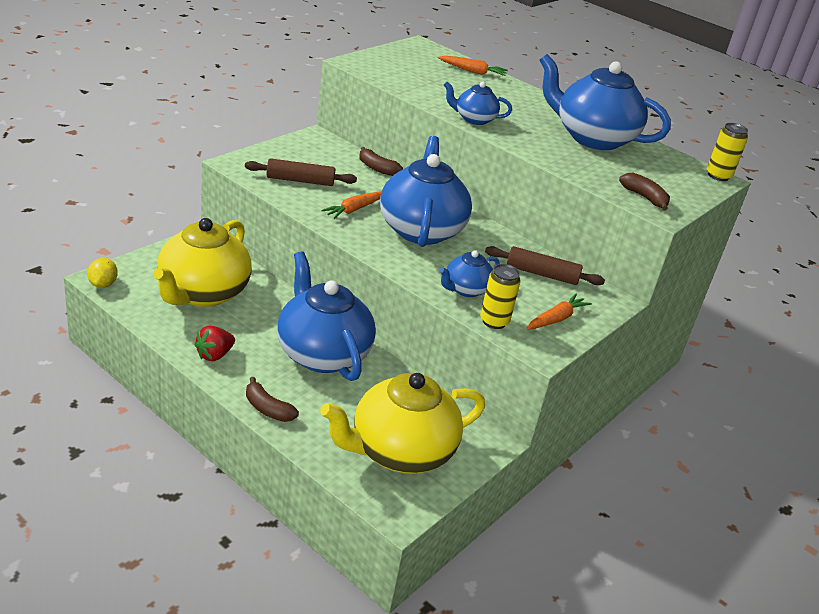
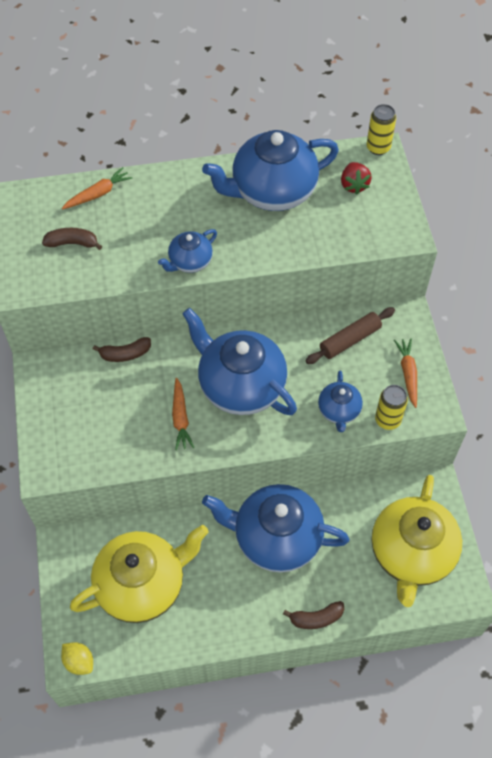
camera: 45 degrees left, 25 degrees up
(202, 293) = (142, 584): yellow teapot -> yellow teapot turned 90 degrees counterclockwise
(214, 355) = (230, 621): red strawberry -> red strawberry (354, 185)
(300, 181) = (108, 433): brown rolling pin -> none
(644, 197) = (381, 230): brown banana -> brown banana (72, 243)

